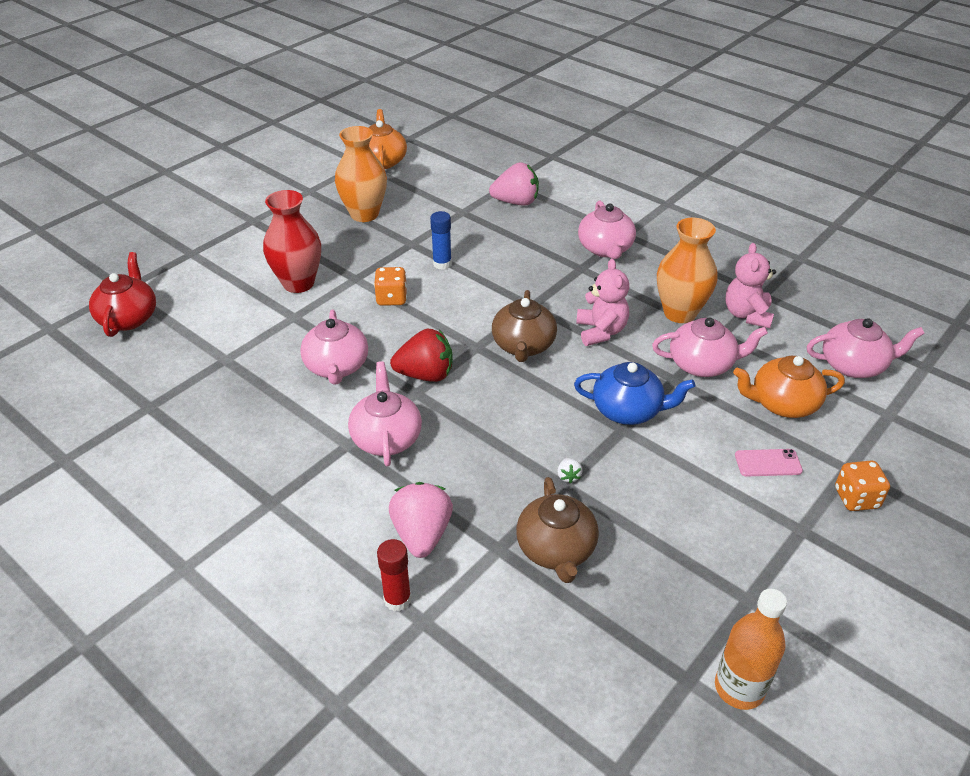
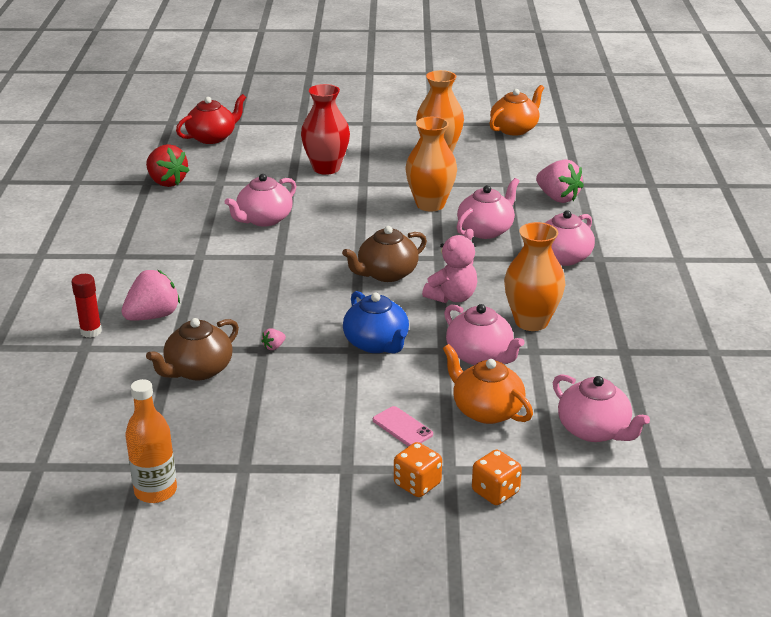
camera: 50 degrees right, 10 degrees down
(386, 438) = (221, 266): pink teapot -> pink teapot (486, 230)
(391, 298) = (361, 205): orange dice -> orange dice (495, 492)
(425, 375) = (301, 252): red strawberry -> red strawberry (167, 182)
(442, 264) = (430, 204): blue glue stick -> orange vase
(568, 476) = (274, 347): white strawberry -> pink strawberry
(747, 315) = (580, 353): pink teddy bear -> none

